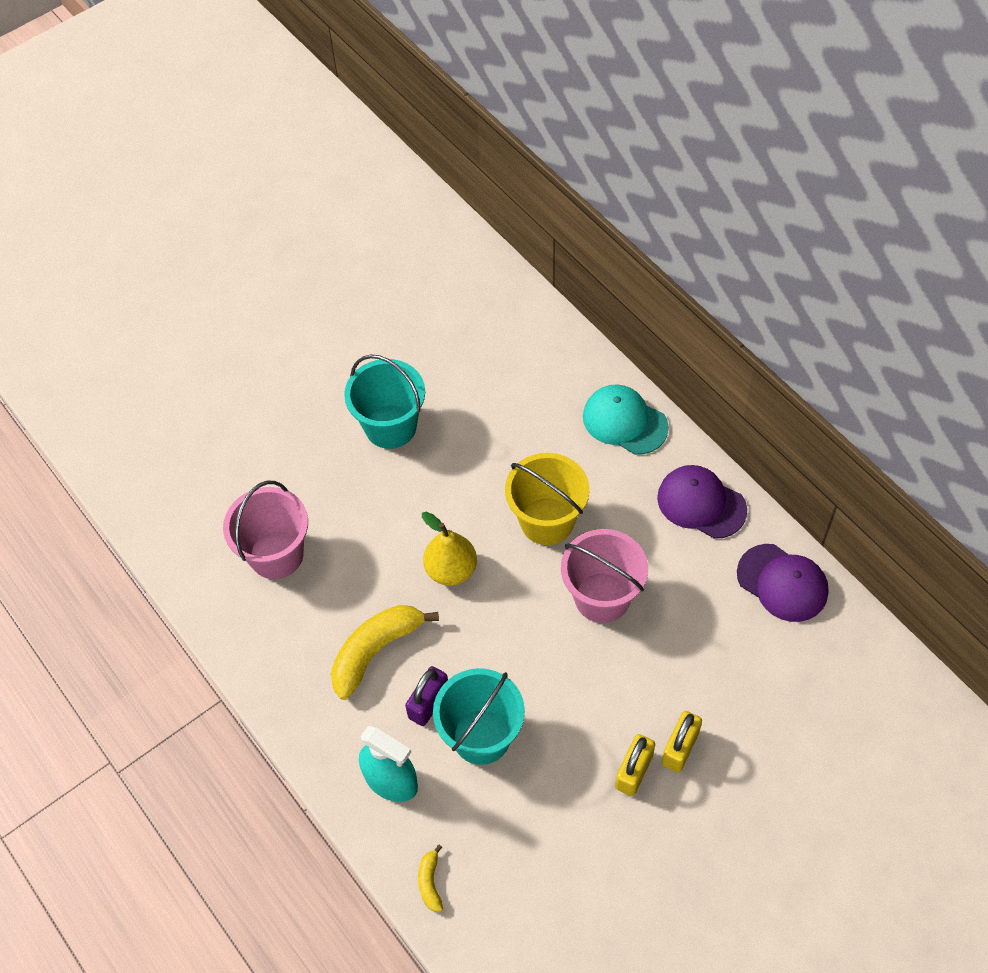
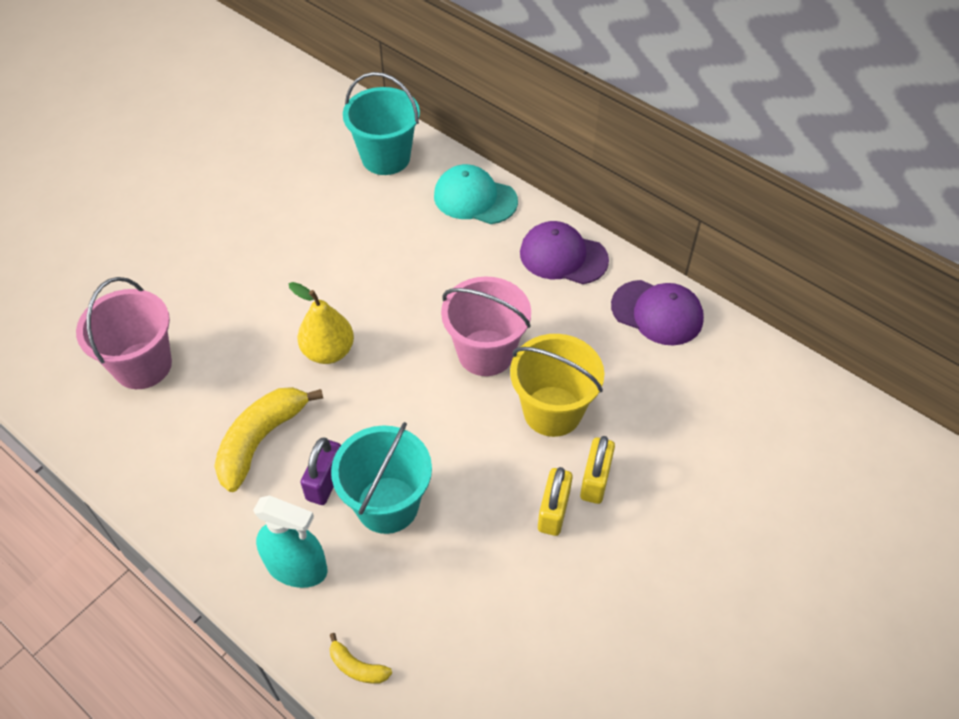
camera: 15 degrees left, 5 degrees down
(390, 426) = (247, 233): turquoise bucket -> turquoise bucket (386, 157)
(430, 882) = (357, 667): yellow banana -> yellow banana turned 45 degrees counterclockwise
(547, 521) = (417, 293): yellow bucket -> yellow bucket (552, 411)

